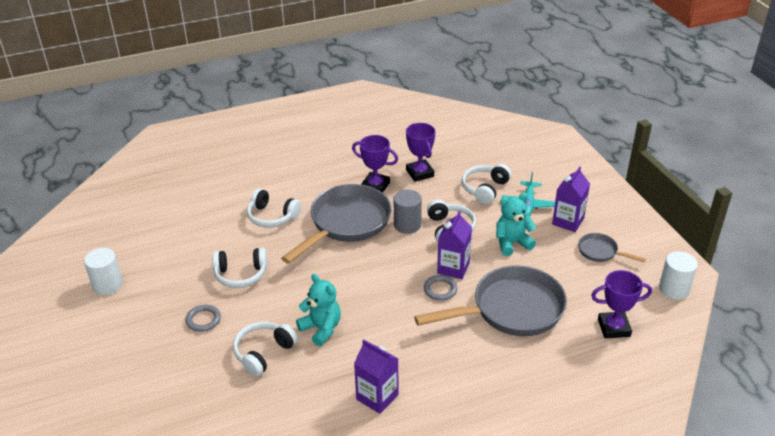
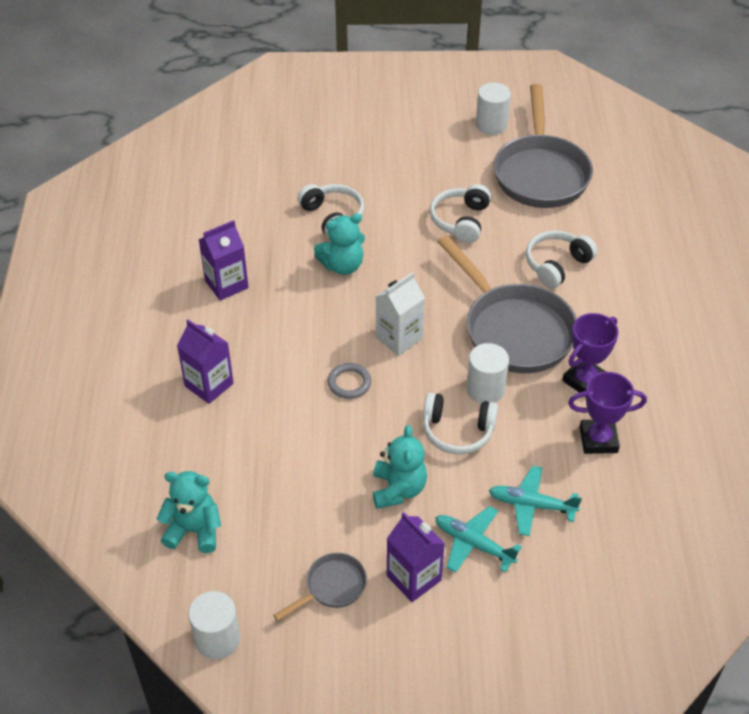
camera: 110 degrees right, 10 degrees up
(203, 320) = (403, 183): grey ring -> none
(383, 276) = (399, 338): none -> white carton
(407, 225) = (485, 389): grey cylinder -> white cylinder
(453, 268) = (381, 408): purple carton -> purple carton (209, 385)
(485, 189) = (531, 505): white headphones -> turquoise plane
(511, 310) = (280, 438): grey pan -> grey pan (540, 173)
(614, 328) = (194, 530): purple trophy -> turquoise teddy bear

